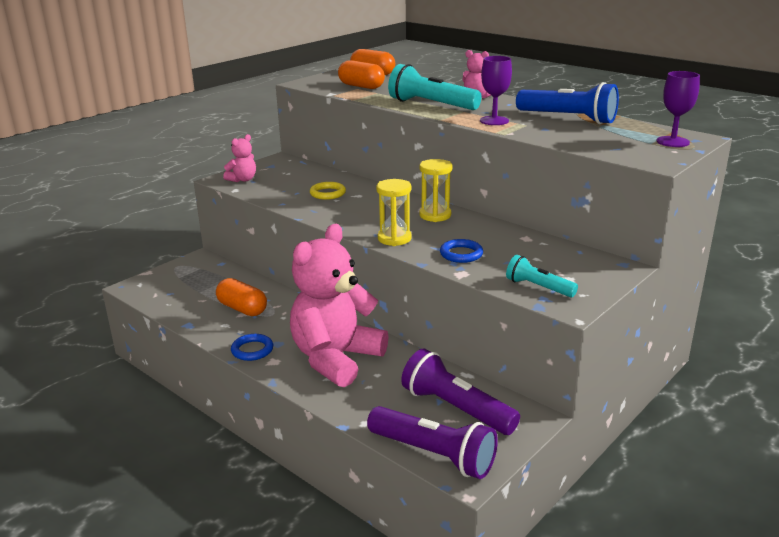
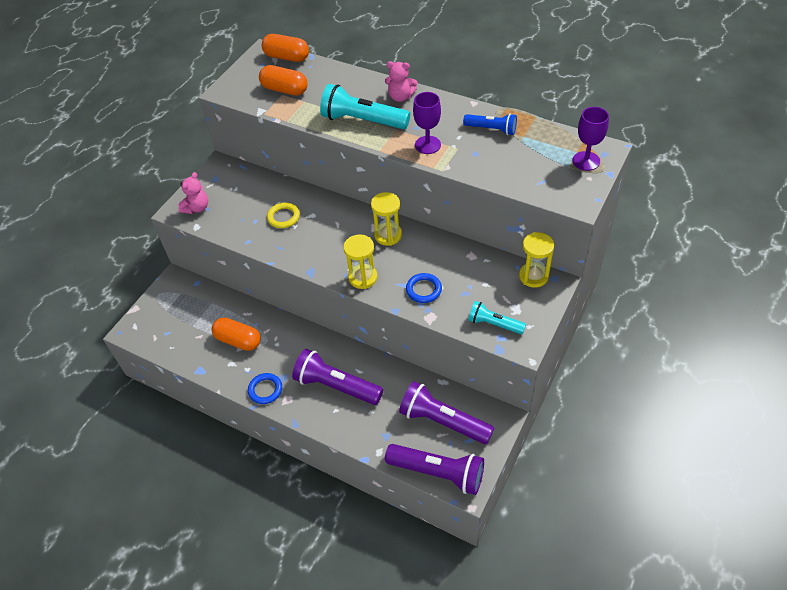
camera: 10 degrees left, 25 degrees up
(336, 359) = (336, 386): pink teddy bear -> purple flashlight
(568, 118) = (491, 129): blue flashlight -> blue flashlight, size x0.58
(597, 260) = (533, 276): none -> yellow hourglass

